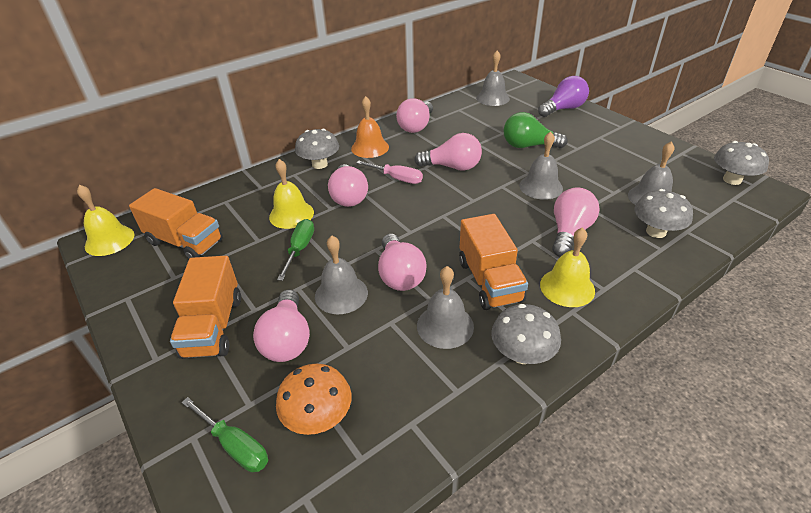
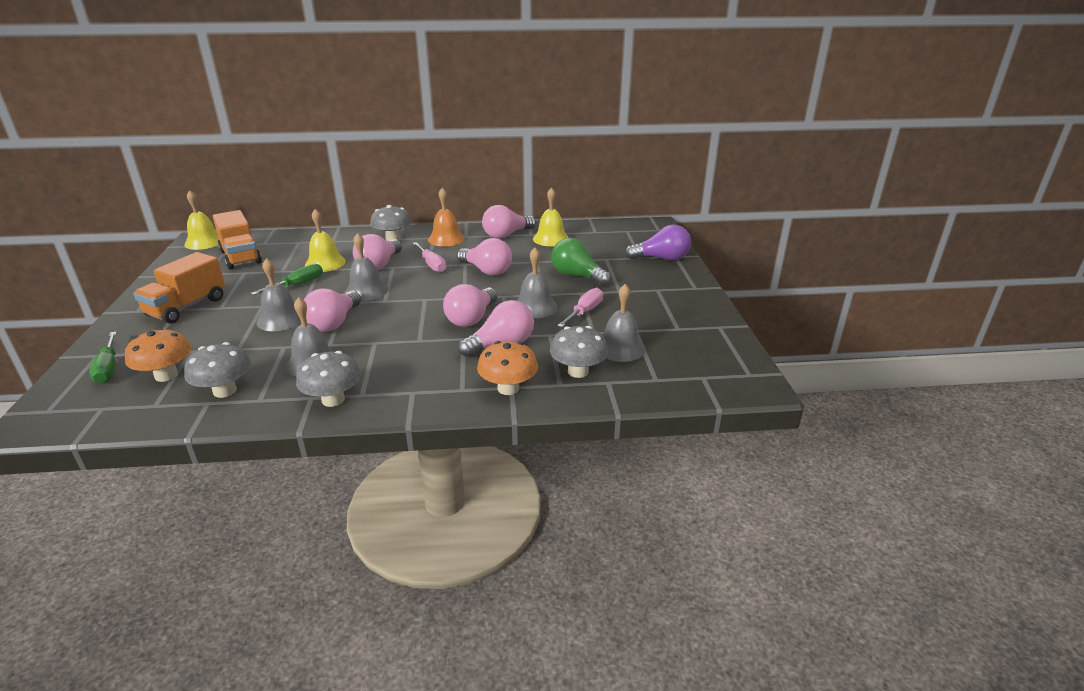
camera: 30 degrees right, 10 degrees down
(287, 339) = (213, 330): pink light bulb -> pink light bulb (471, 318)
(489, 281) = (386, 350): orange truck -> none
(492, 98) = (608, 232): grey bell -> grey bell (366, 291)
(567, 287) = (435, 377): yellow bell -> yellow bell (551, 239)
(582, 177) = (584, 312): none -> pink screwdriver
(634, 270) = (508, 388): none -> orange mushroom
(732, 180) = (732, 363): grey mushroom -> grey mushroom (225, 391)

